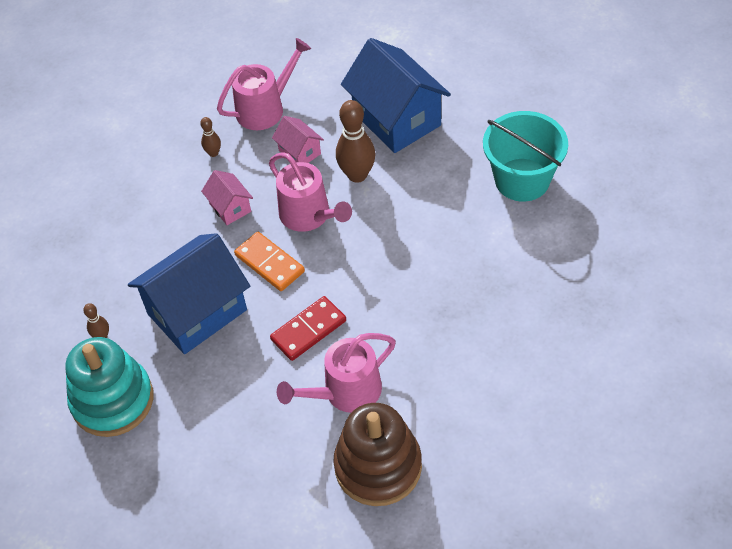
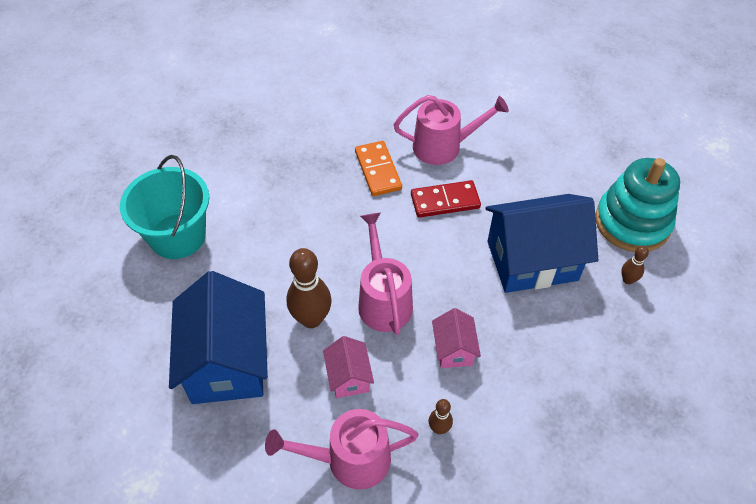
camera: 155 degrees left, 0 degrees up
(269, 263) = (446, 272): orange domino -> orange domino (378, 170)
(378, 466) = (450, 96): brown stacking toy -> none

